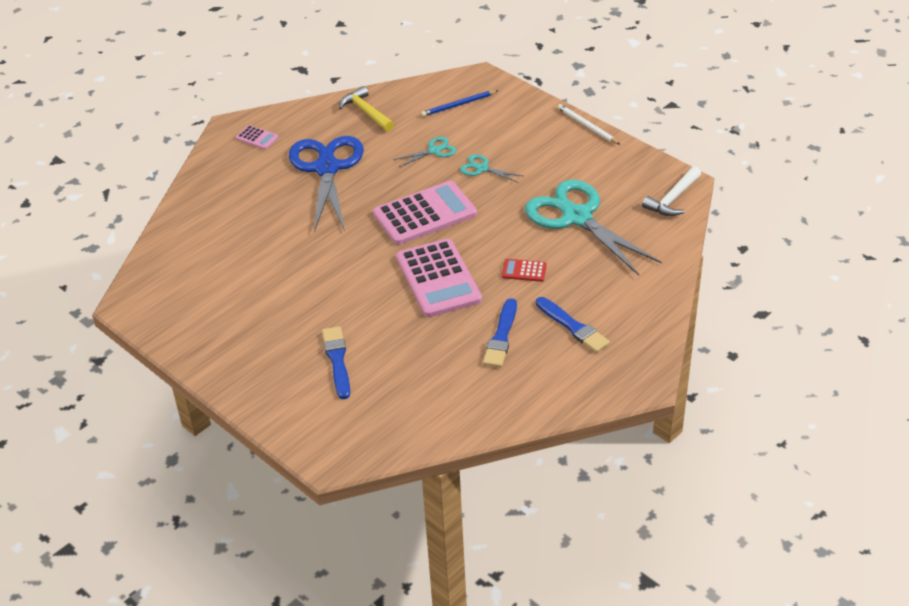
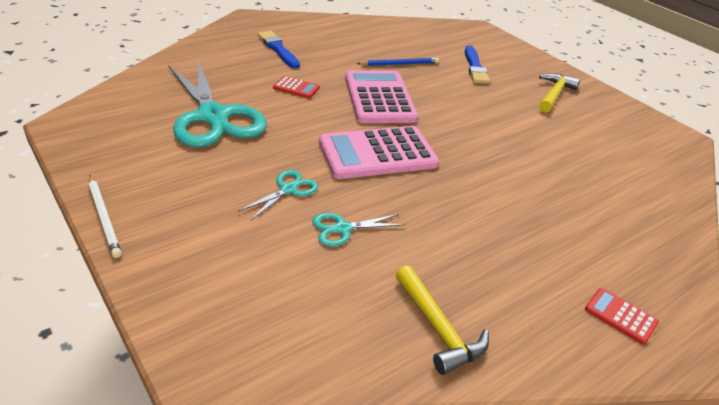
camera: 175 degrees left, 5 degrees down
(248, 335) = (554, 94): none -> yellow hammer
(257, 138) = (620, 316): pink calculator -> red calculator
(327, 169) = (498, 235): blue scissors -> none
(458, 105) = (275, 304): blue pencil -> blue pencil (399, 64)
(482, 168) = (288, 189): turquoise scissors -> turquoise scissors turned 90 degrees counterclockwise
(501, 336) = (339, 55): blue brush -> none
(673, 199) = (96, 111): white hammer -> none

